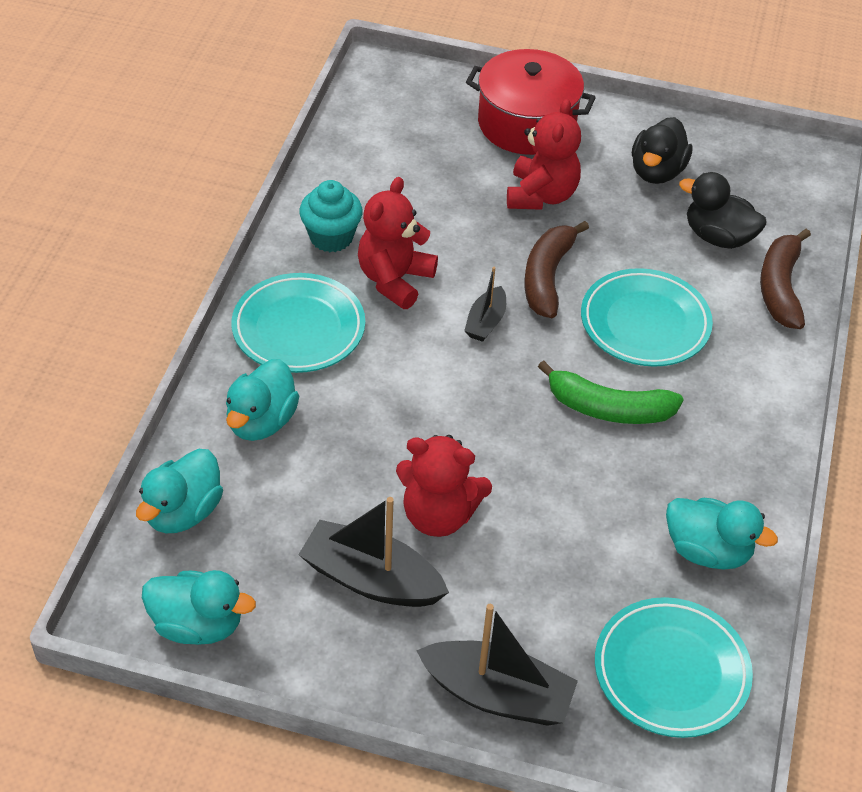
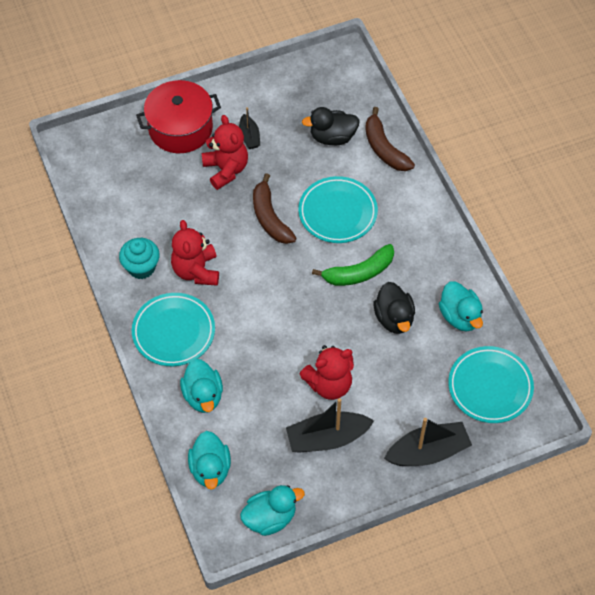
camera: 35 degrees left, 10 degrees up
(485, 322) = (262, 264): black boat -> black boat (249, 136)
(657, 172) = (271, 116): black duck -> black duck (394, 318)
(707, 551) = (460, 316): turquoise duck -> turquoise duck turned 75 degrees clockwise

